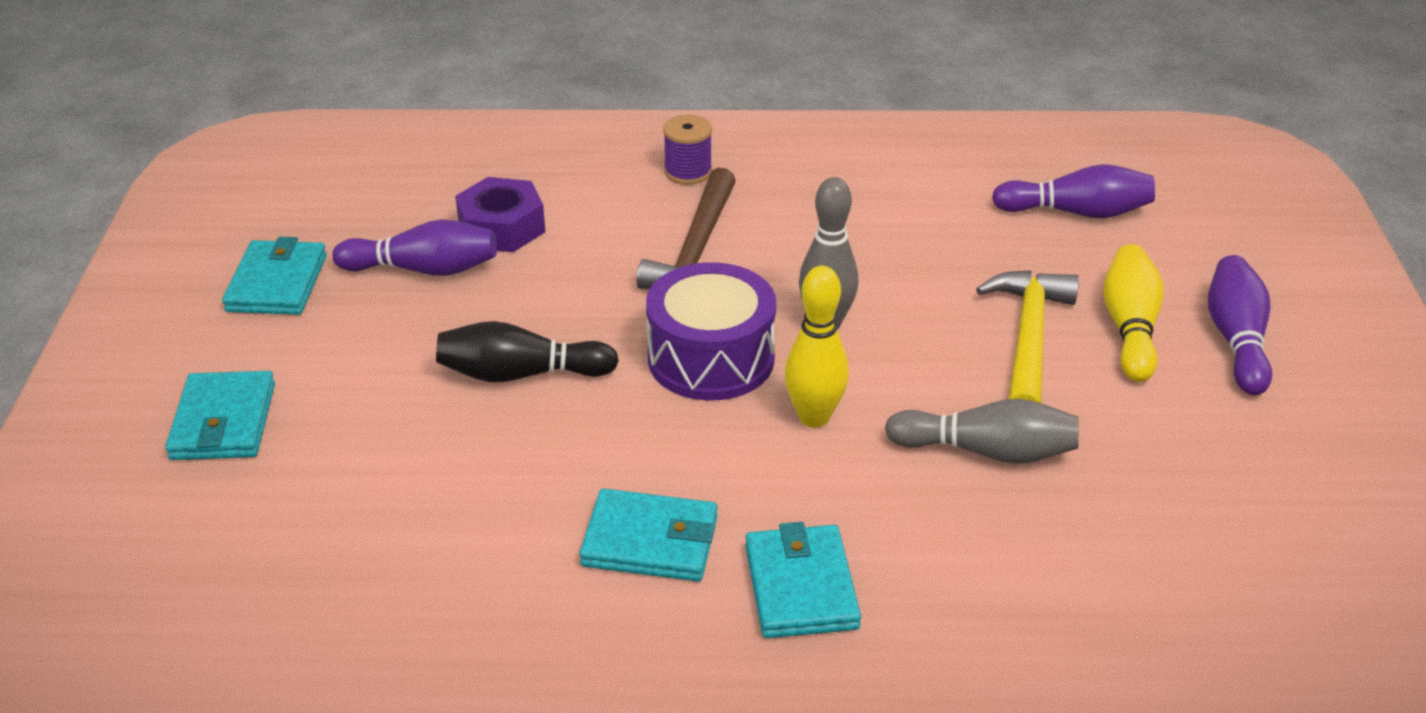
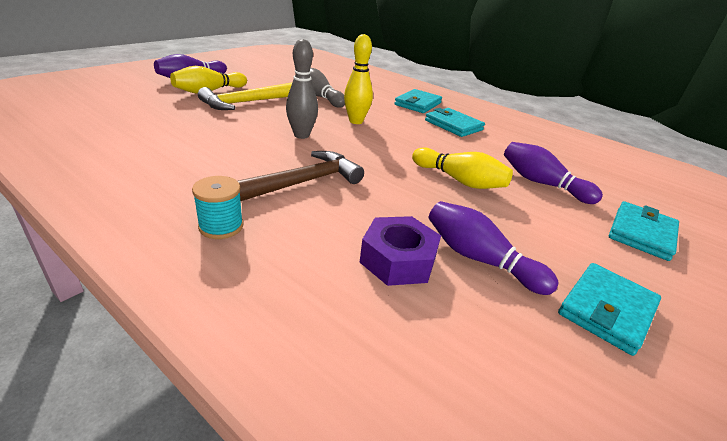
camera: 145 degrees left, 5 degrees down
(521, 374) = (459, 180): black bowling pin -> yellow bowling pin
(688, 172) = (221, 226): purple spool -> turquoise spool
(711, 358) = (366, 148): purple drum -> none
(1076, 212) = (120, 113): purple bowling pin -> purple bowling pin (542, 183)

